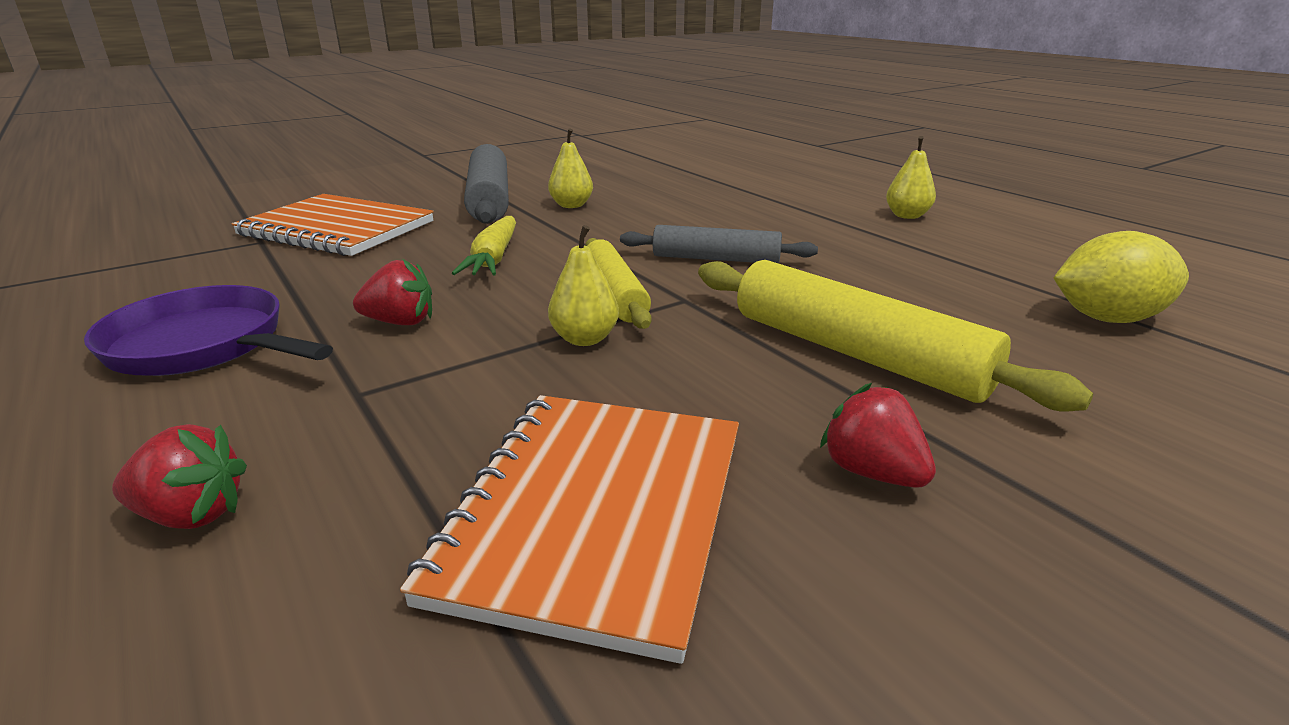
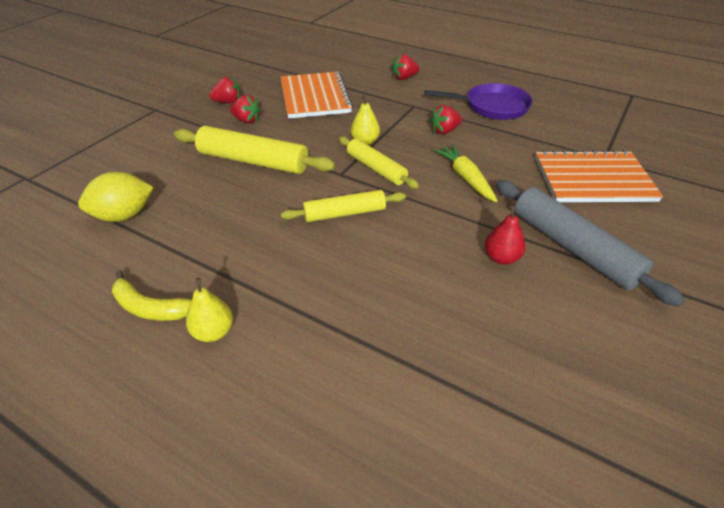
camera: 155 degrees right, 15 degrees up
(571, 205) = (501, 258): yellow pear -> red pear
(716, 259) = (344, 213): grey rolling pin -> yellow rolling pin
(958, 592) = (228, 102): none -> red strawberry
(988, 236) = (150, 308): none -> yellow banana

